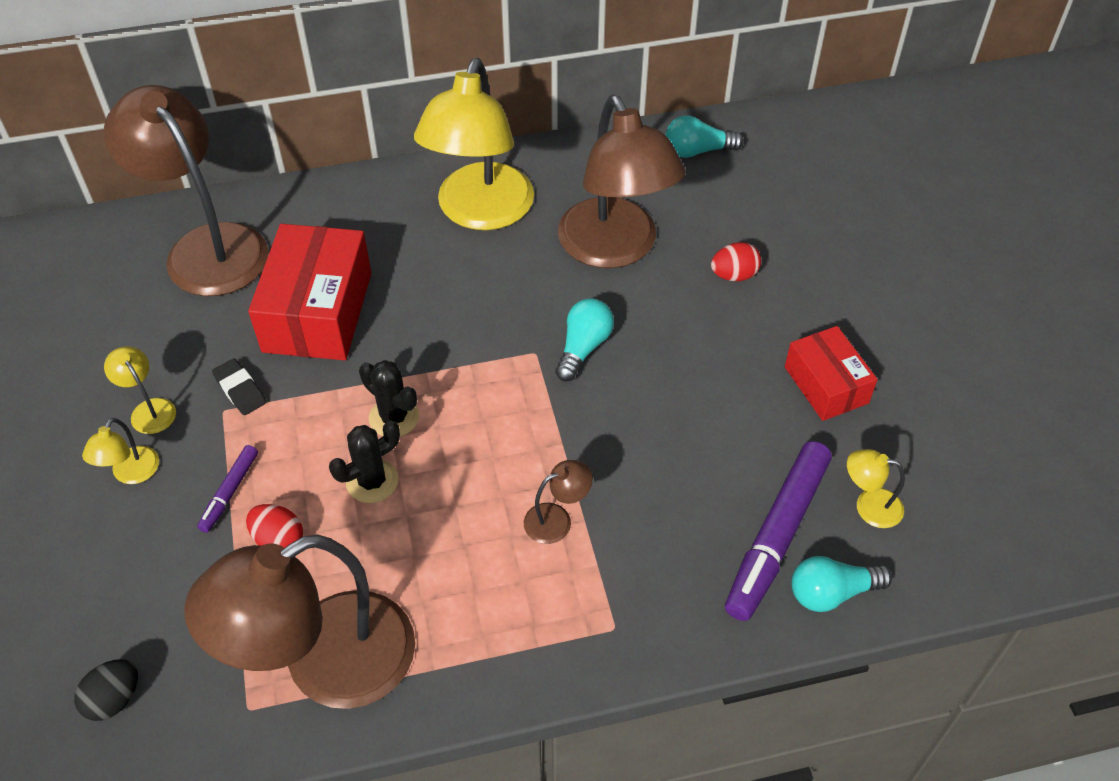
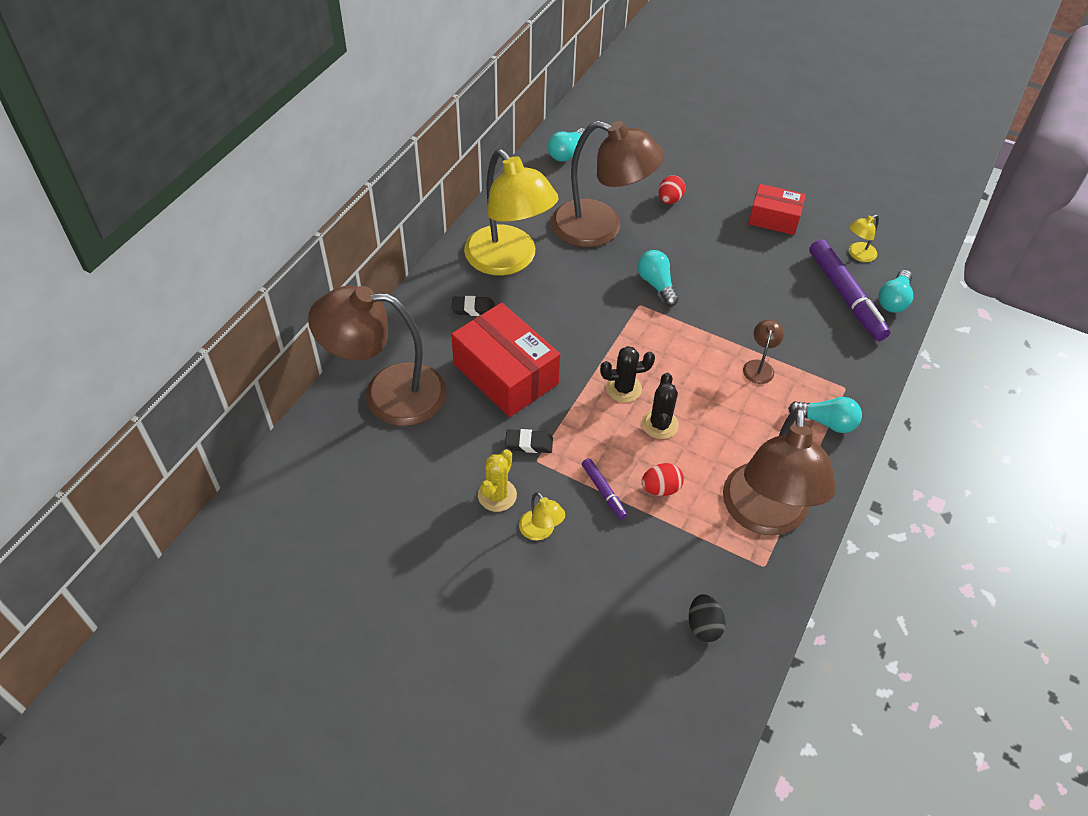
camera: 50 degrees left, 0 degrees up
(149, 409) = (497, 495): yellow lamp -> yellow cactus
(382, 231) = (473, 309): none -> black eraser
(534, 641) = (826, 422): none -> turquoise light bulb

